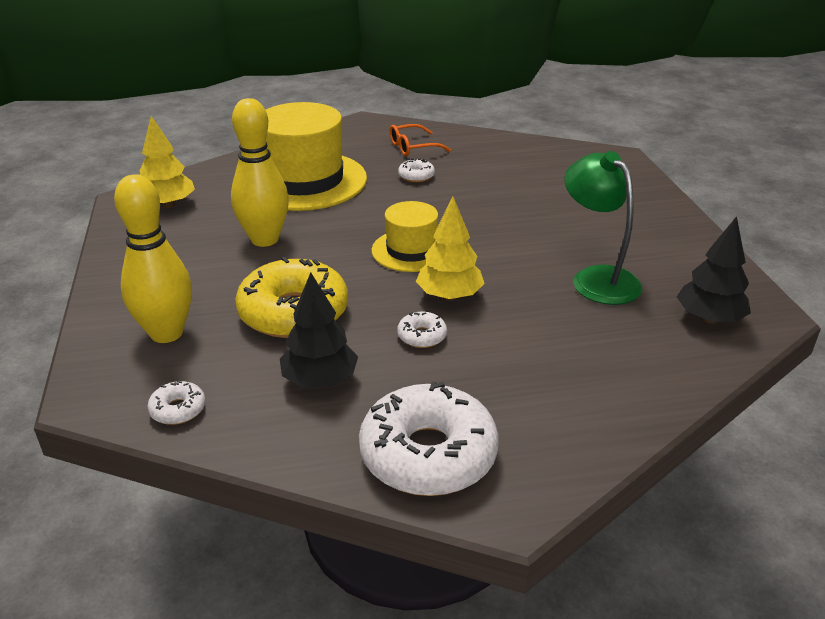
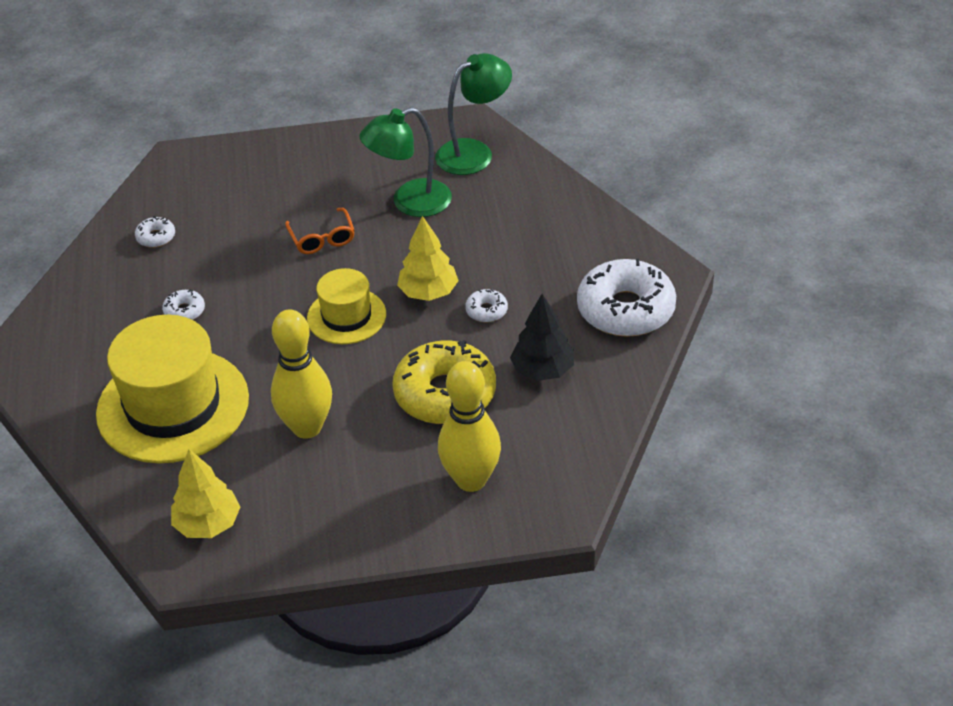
camera: 85 degrees left, 10 degrees up
(178, 409) = (578, 454): white donut -> white donut (156, 237)
(413, 147) = (106, 313): orange glasses -> orange glasses (322, 238)
(709, 319) = (474, 152): black tree -> green lamp

